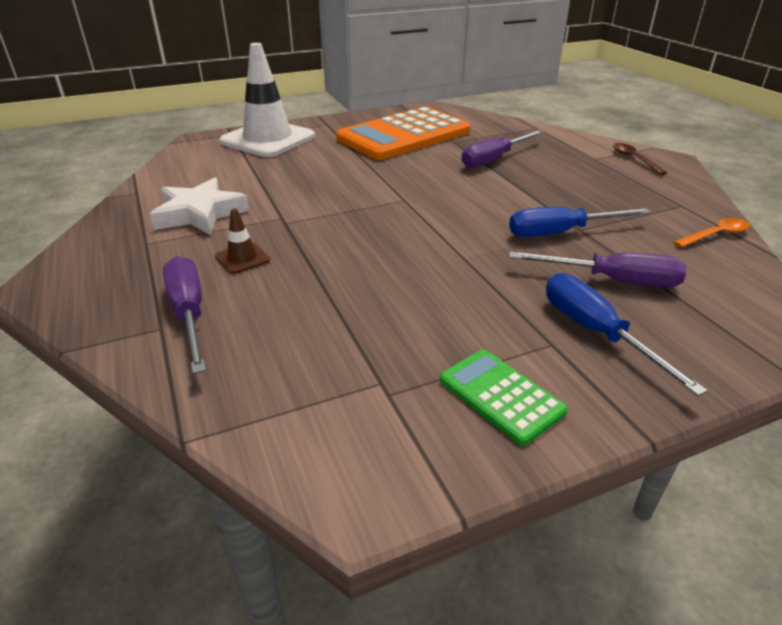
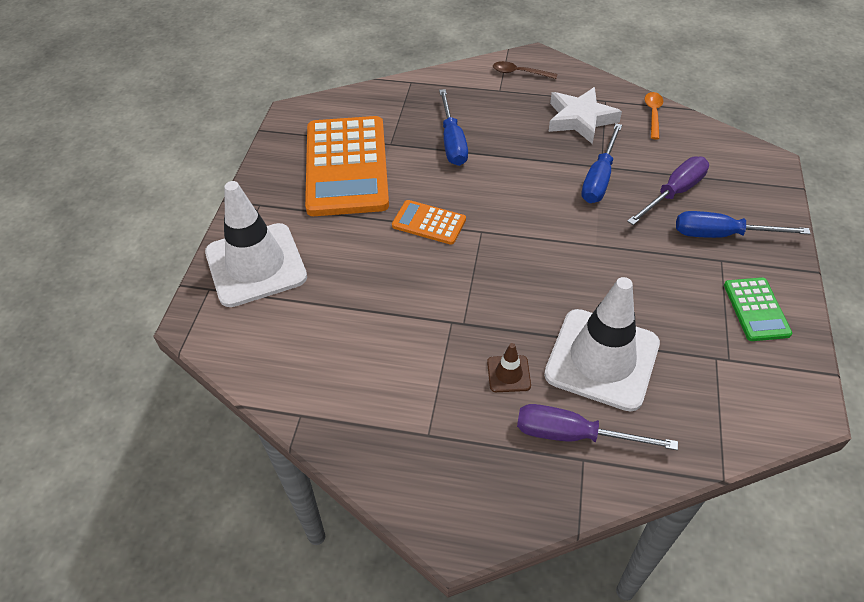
camera: 55 degrees left, 15 degrees up
(200, 213) = (397, 377): white star -> white star (580, 119)
(305, 302) = (602, 359): none -> white traffic cone
(384, 177) = (429, 223): none -> orange calculator
(493, 159) = (452, 142): purple screwdriver -> blue screwdriver
(501, 395) = (756, 309): green calculator -> green calculator turned 90 degrees counterclockwise

